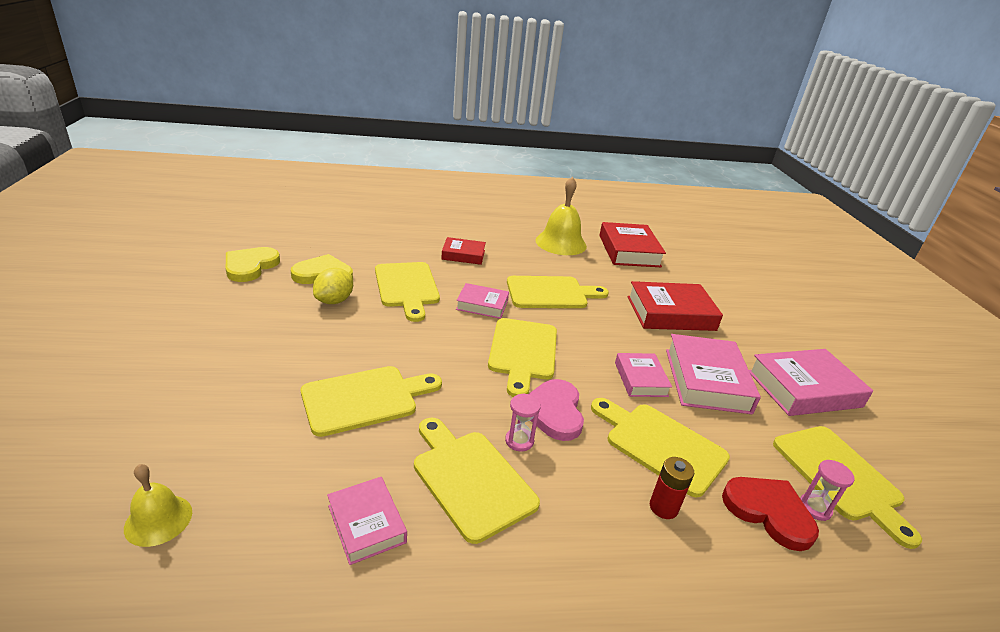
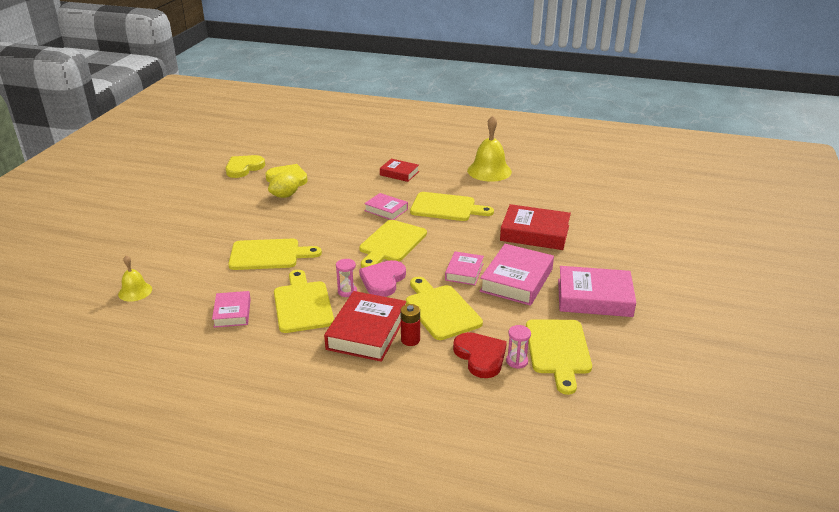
camera: 25 degrees right, 0 degrees up
(407, 287) = (340, 192): yellow cutting board -> none
(629, 251) = (546, 182): red book -> red book (367, 332)

